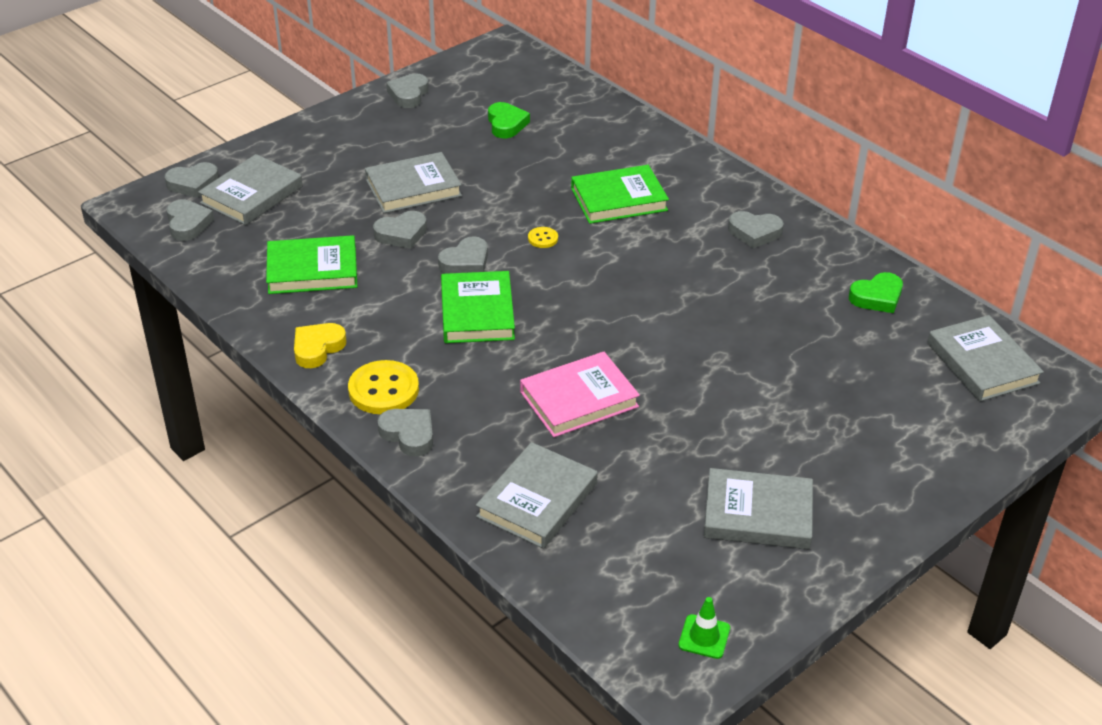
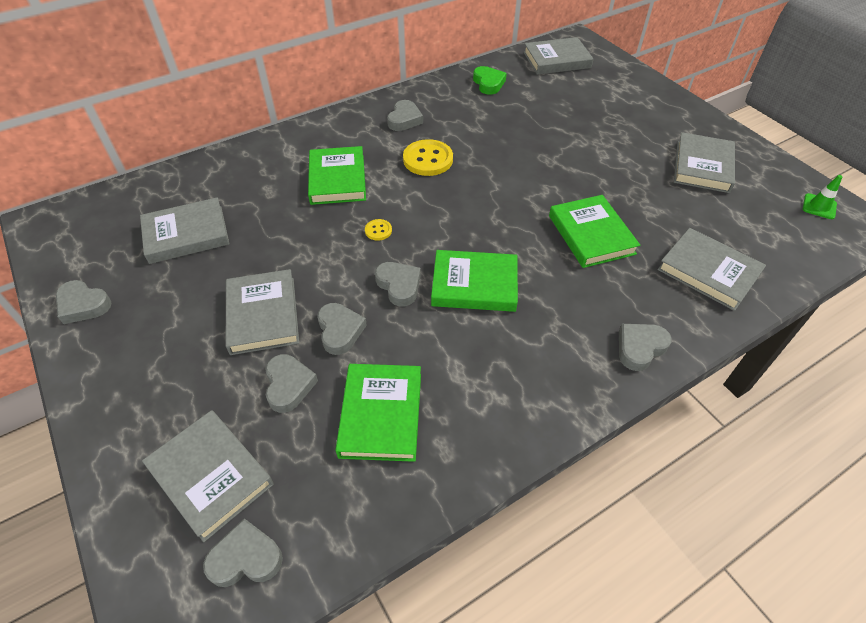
camera: 80 degrees left, 10 degrees up
(193, 184) = (154, 552): grey heart -> grey heart (289, 385)
(317, 348) = (514, 415): yellow heart -> none
(383, 390) = (579, 362): yellow button -> yellow button (428, 159)
(506, 124) = (186, 234): green heart -> grey book
(579, 399) = (591, 235): pink book -> green book

